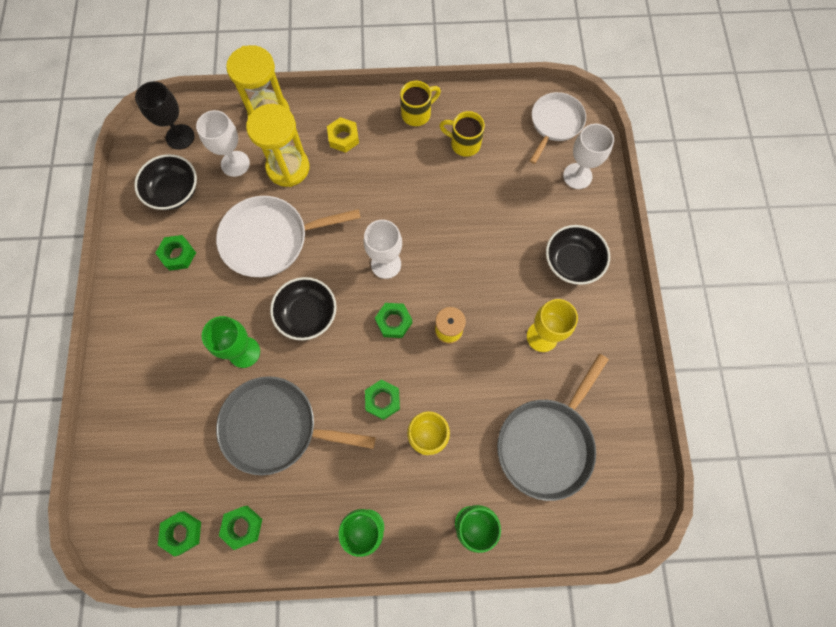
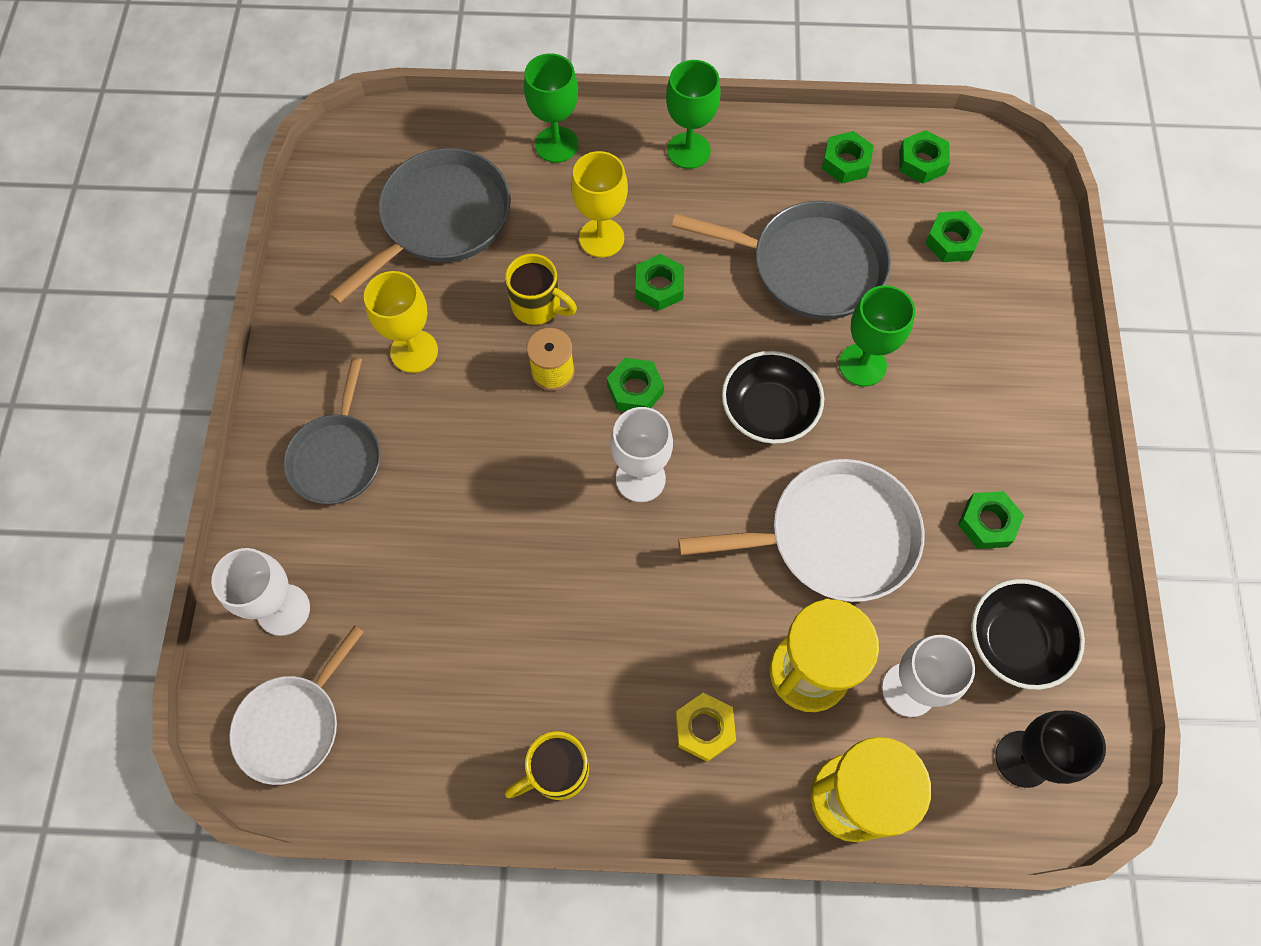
camera: 175 degrees left, 5 degrees down
(170, 458) = (951, 241): none -> green nut
(464, 144) = (476, 695): yellow mug -> yellow mug (538, 306)
(572, 262) = (337, 457): black bowl -> grey pan

